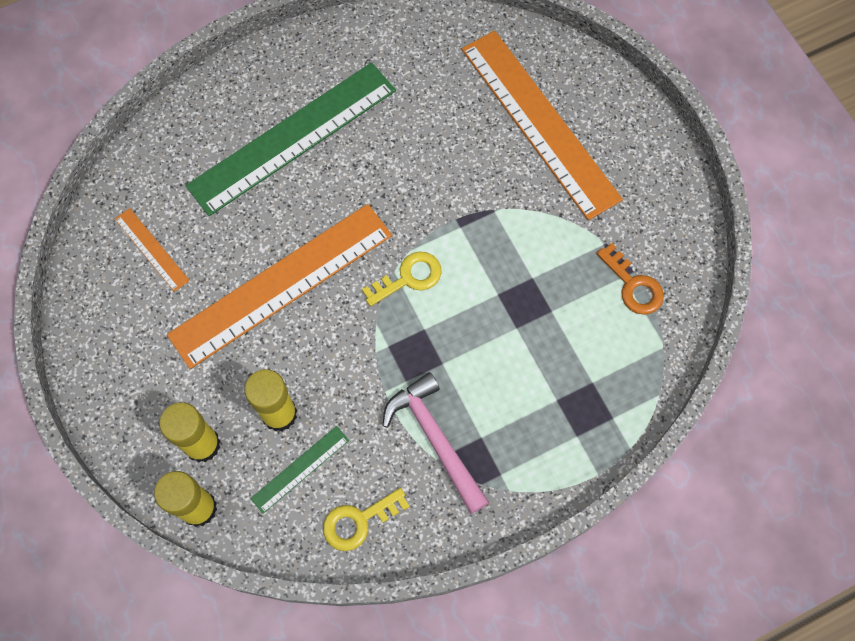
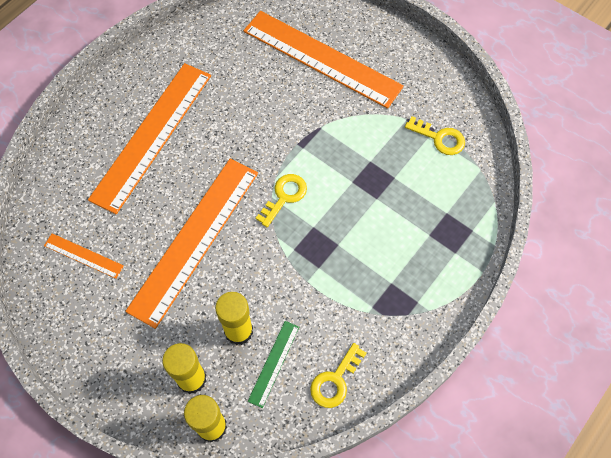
camera: 25 degrees left, 5 degrees down
(292, 137) = (152, 135): green ruler -> orange ruler
(435, 439) = (360, 298): pink hammer -> none
(633, 285) = (439, 138): orange key -> yellow key

